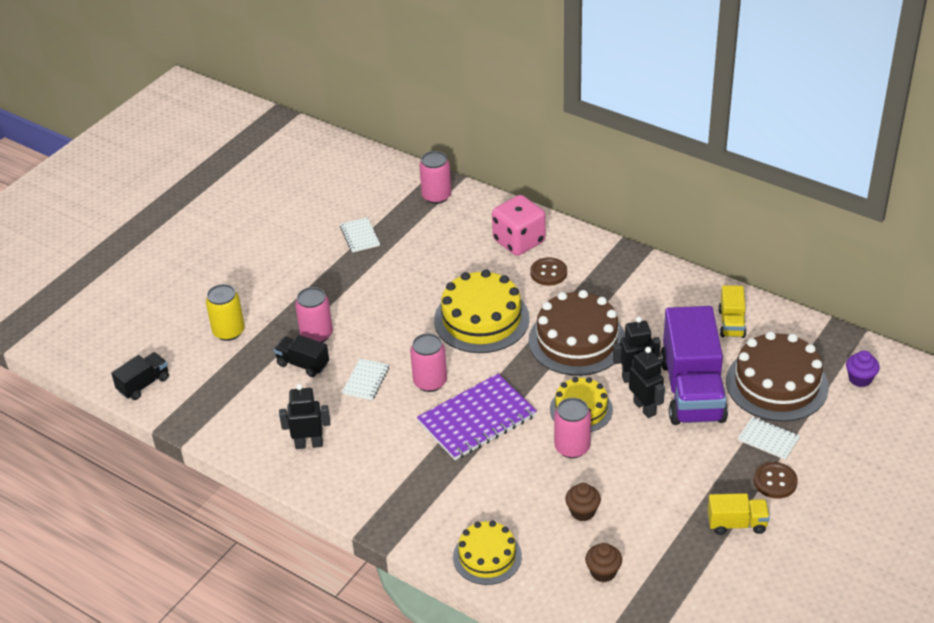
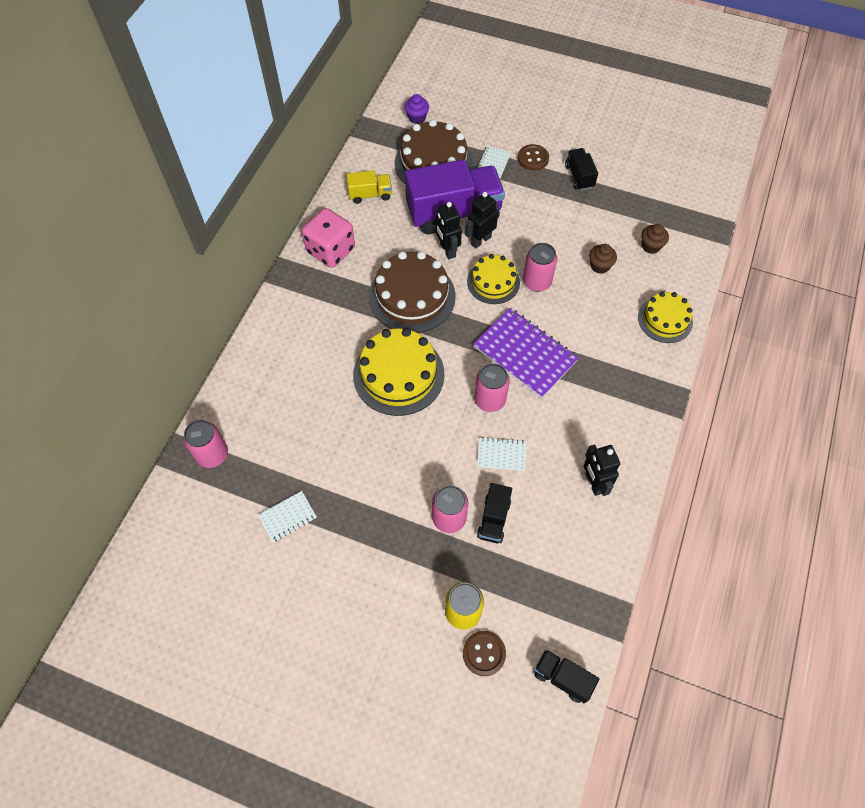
camera: 105 degrees left, 20 degrees up
(519, 241) = (280, 364): pink dice -> pink dice (331, 250)
(548, 273) = (325, 331): brown button -> brown button (484, 653)
(737, 524) = (579, 176): yellow truck -> black truck

